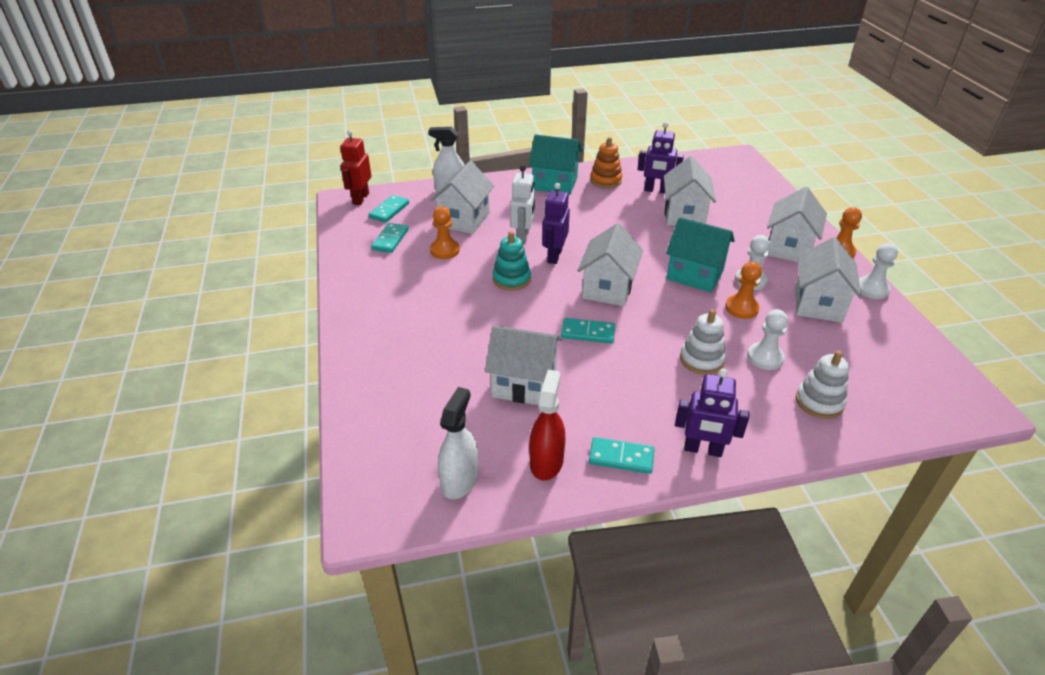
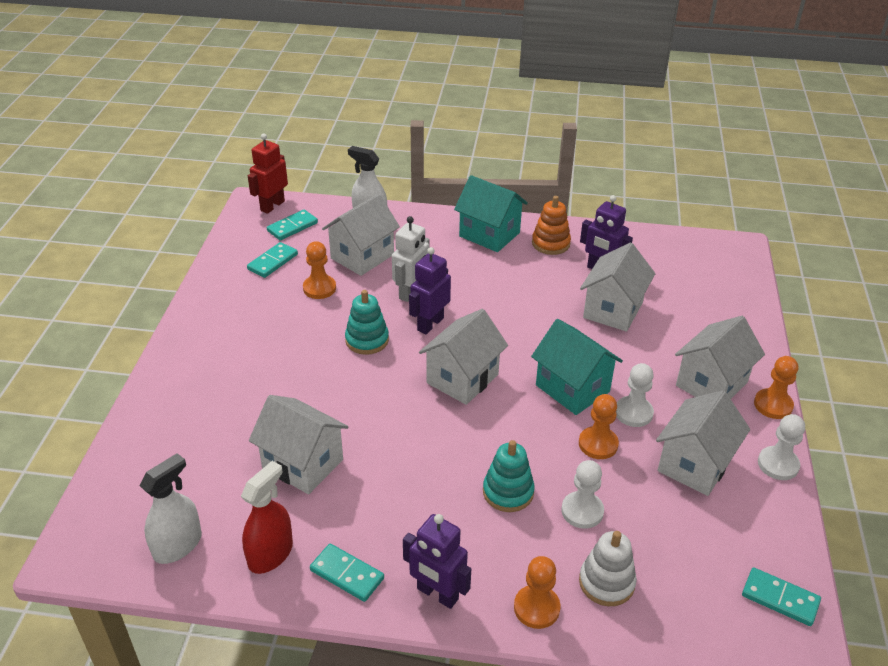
camera: 20 degrees right, 0 degrees up
(588, 333) = (406, 425): turquoise domino -> turquoise domino (780, 599)
(701, 359) = (508, 492): white stacking toy -> turquoise stacking toy
(783, 436) = (536, 608): none -> orange pawn

